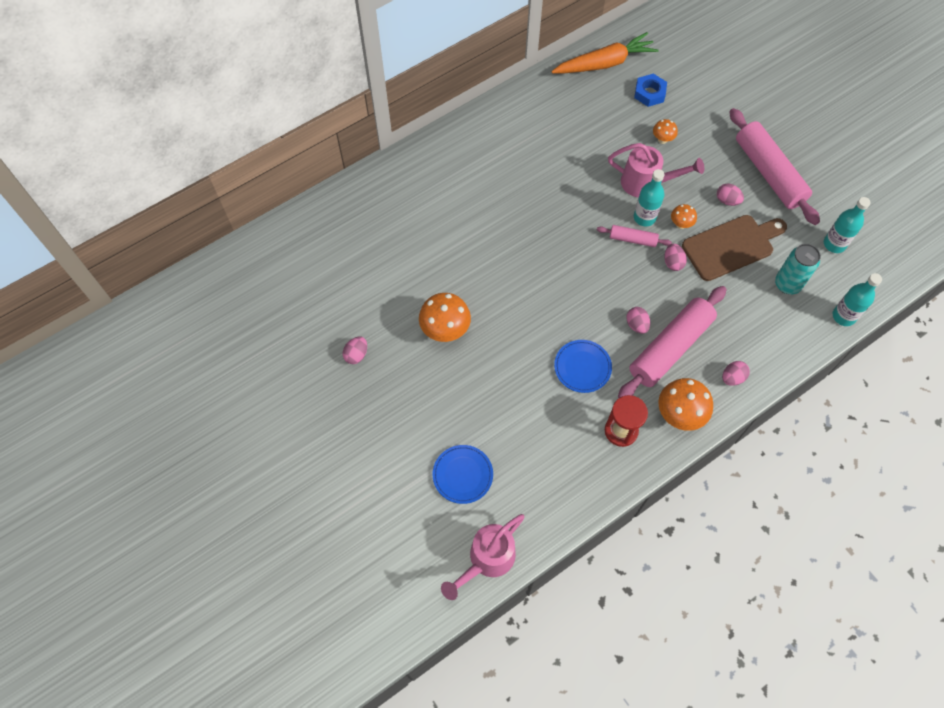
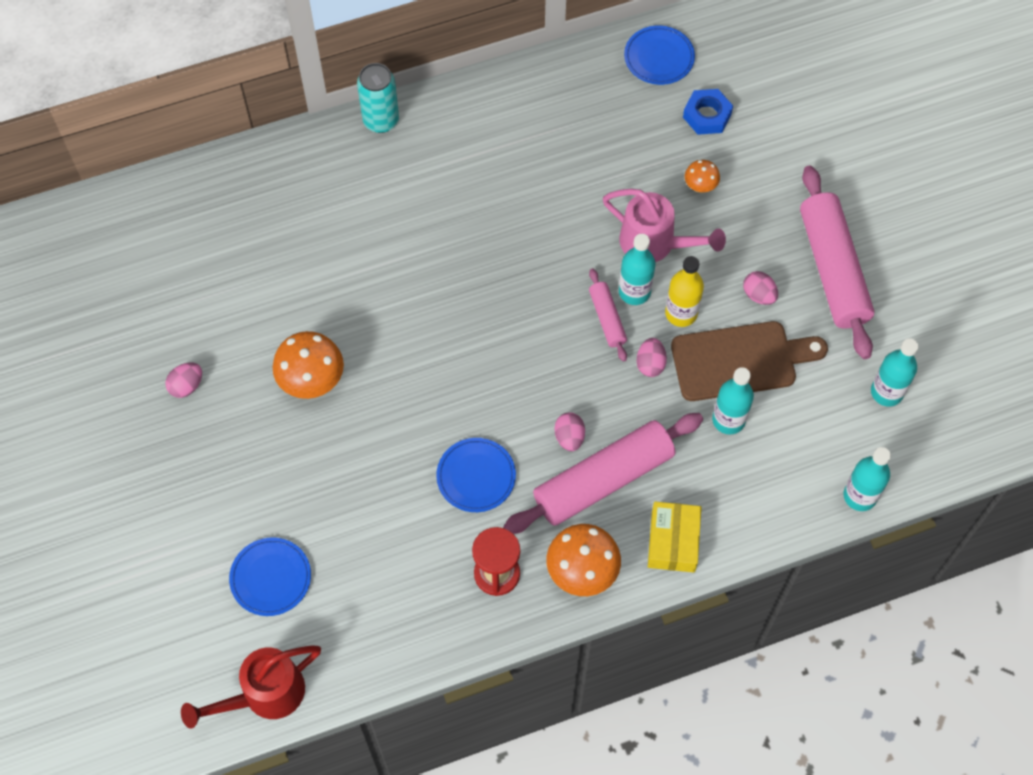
camera: 15 degrees right, 0 degrees up
(487, 560) = (265, 694): pink watering can -> red watering can
(604, 63) = (659, 57): orange carrot -> blue plate
(632, 239) = (607, 318): pink rolling pin -> pink rolling pin turned 45 degrees clockwise
(680, 224) = (681, 313): orange mushroom -> yellow bottle
(732, 378) = (673, 541): pink egg -> yellow box
(738, 287) = (728, 420): none -> turquoise bottle
(787, 284) = (798, 432): turquoise can -> turquoise can (381, 120)

